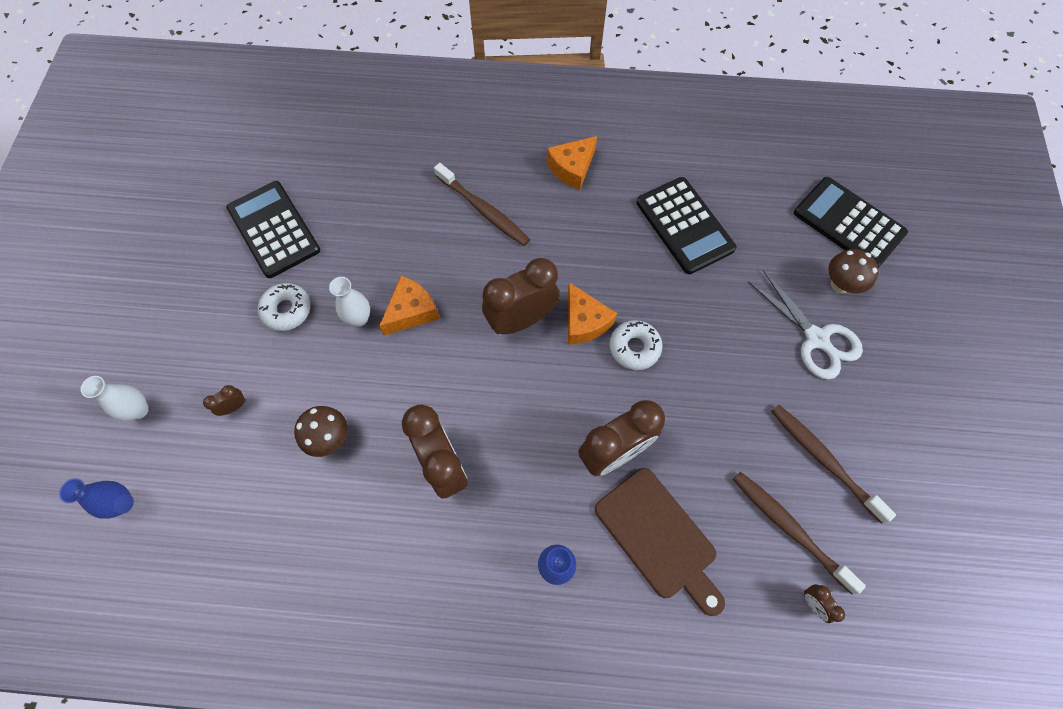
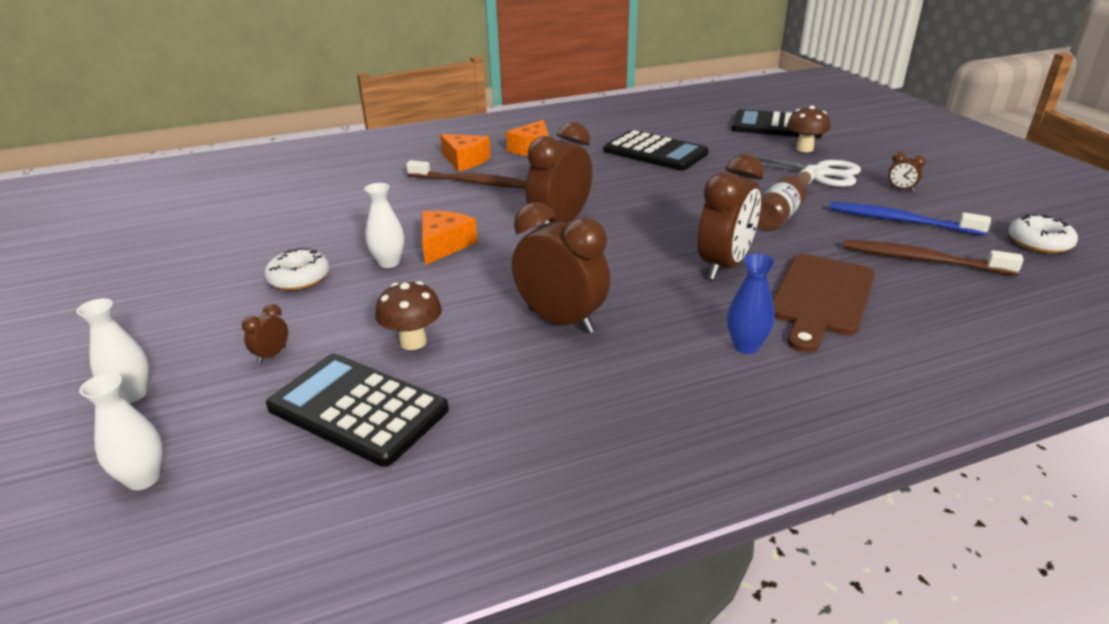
camera: 25 degrees left, 35 degrees down
(123, 503) = (143, 478): blue vase -> white vase
(274, 229) = (251, 238): black calculator -> black calculator (358, 409)
(584, 321) = (620, 210): orange cheese -> orange cheese (465, 160)
(634, 348) = (679, 211): white donut -> white donut (1039, 242)
(659, 537) = (821, 298): brown cutting board -> brown cutting board turned 90 degrees clockwise
(725, 394) = (781, 213): none -> brown bottle
(813, 603) = (997, 291): brown clock -> brown clock (901, 189)
(824, 460) = (901, 221): brown toothbrush -> blue toothbrush

